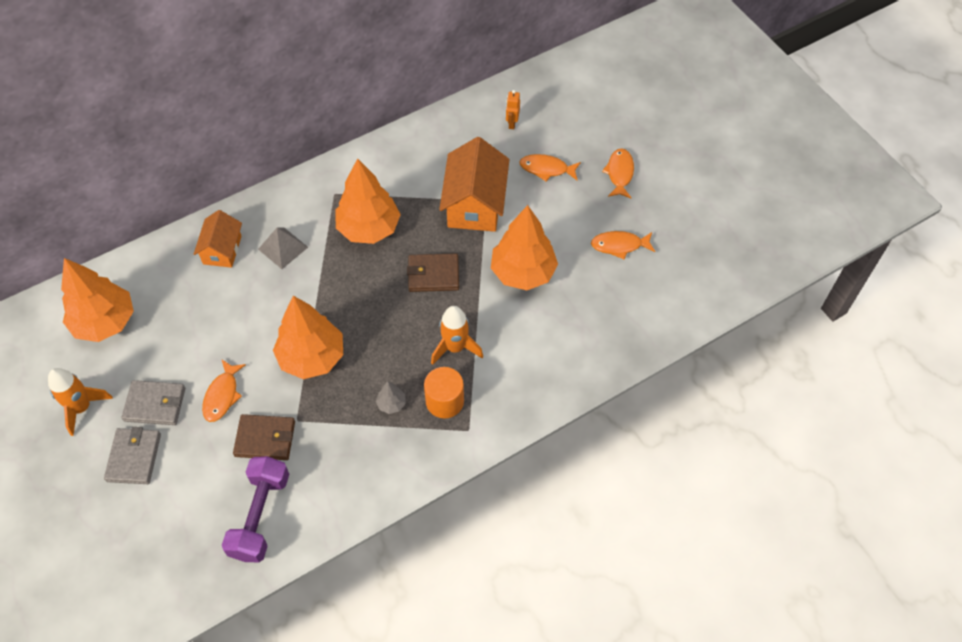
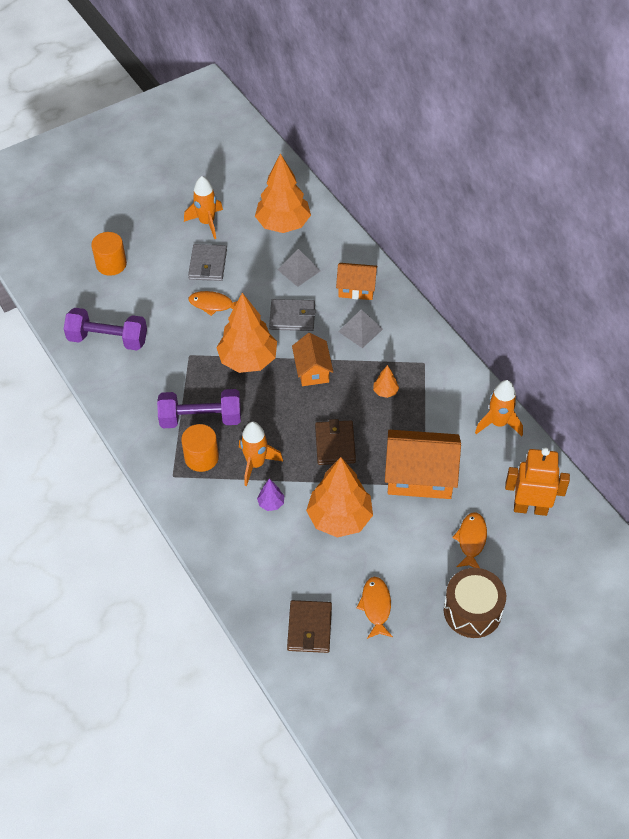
camera: 90 degrees right, 5 degrees down
(131, 522) = (111, 264): none -> orange cylinder
(134, 457) = (163, 258): grey wallet -> grey wallet (292, 317)
(183, 306) = (298, 270): none -> grey pyramid
(265, 438) = (173, 336): brown wallet -> brown wallet (309, 628)
(333, 294) = (312, 370): none -> orange house
(369, 228) = (385, 391): orange tree -> orange tree, size x0.42
(391, 404) = (201, 419): grey tree -> purple dumbbell
(415, 139) = (498, 423): none -> orange rocket
(505, 333) = (271, 503): none -> purple tree
(512, 123) = (530, 508): orange robot -> orange robot, size x2.08
(619, 173) = (472, 611): orange fish -> brown drum

